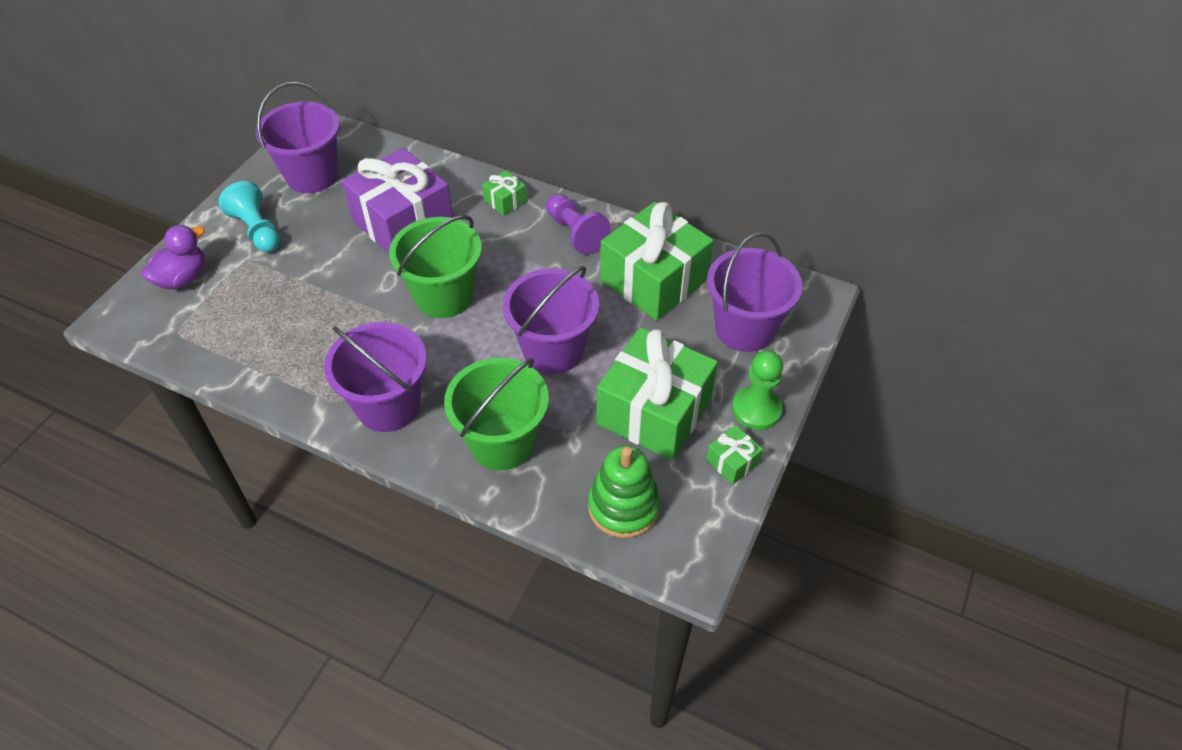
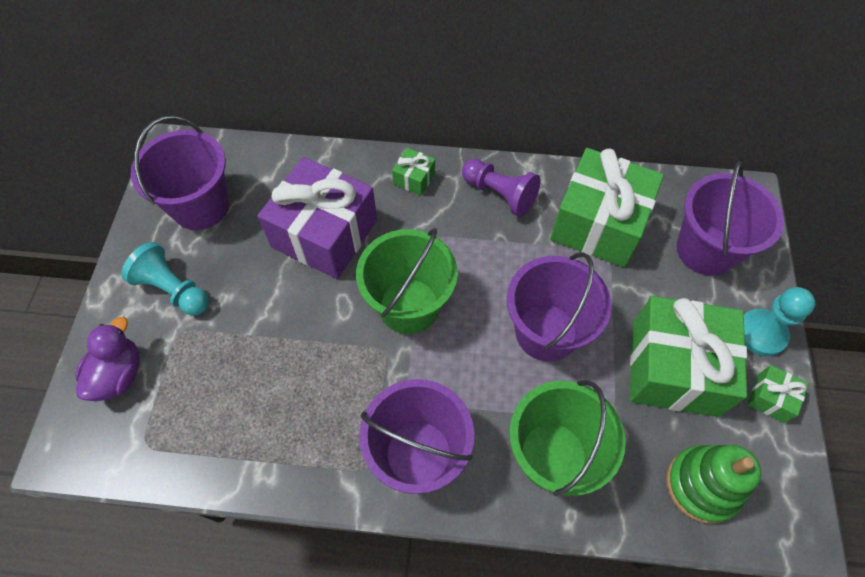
camera: 20 degrees left, 10 degrees up
(756, 409) = (761, 333): green pawn -> turquoise pawn

